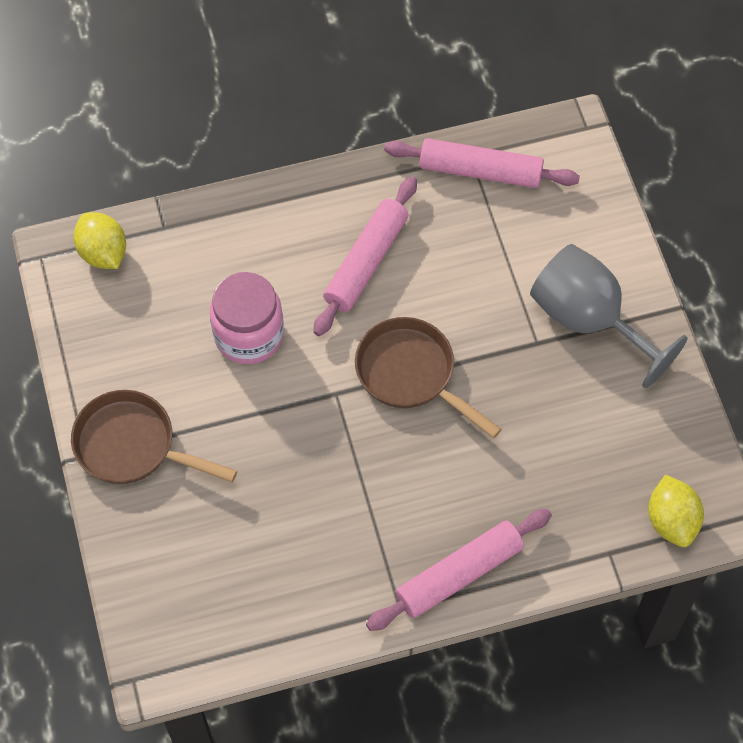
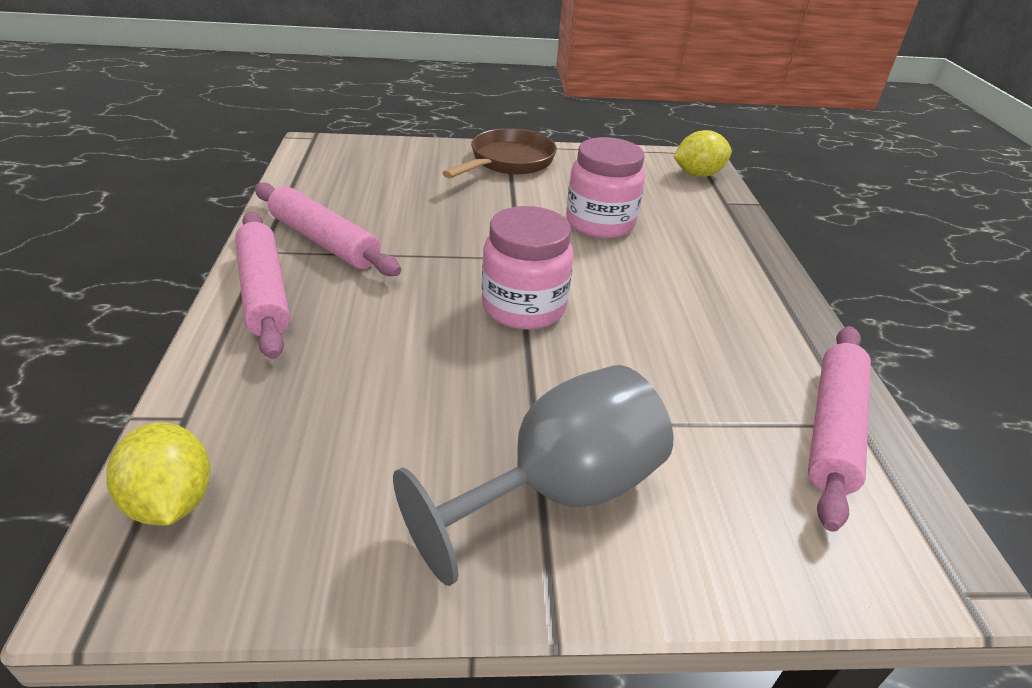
camera: 100 degrees right, 25 degrees down
(366, 262) = (680, 304): pink rolling pin -> pink rolling pin (324, 241)
(411, 374) = (523, 307): brown pan -> pink jar
(671, 521) = (171, 501): yellow lemon -> yellow lemon turned 60 degrees clockwise

